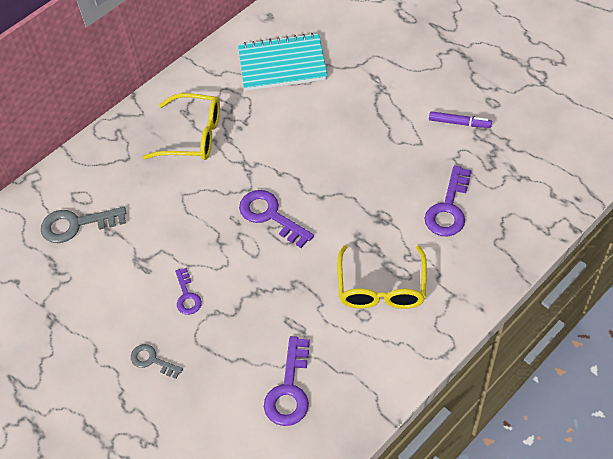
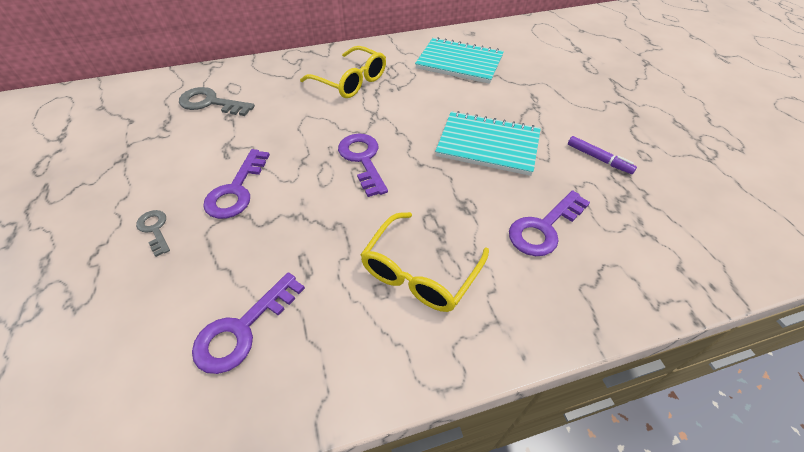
camera: 25 degrees right, 5 degrees down
(187, 296) = (236, 190): purple key -> purple key, size x1.67
(365, 151) = (488, 145): none -> turquoise notebook

